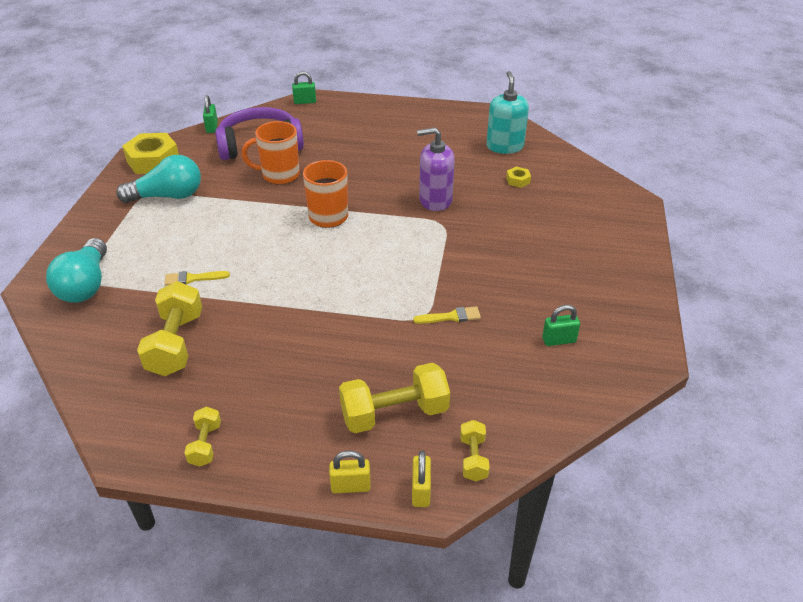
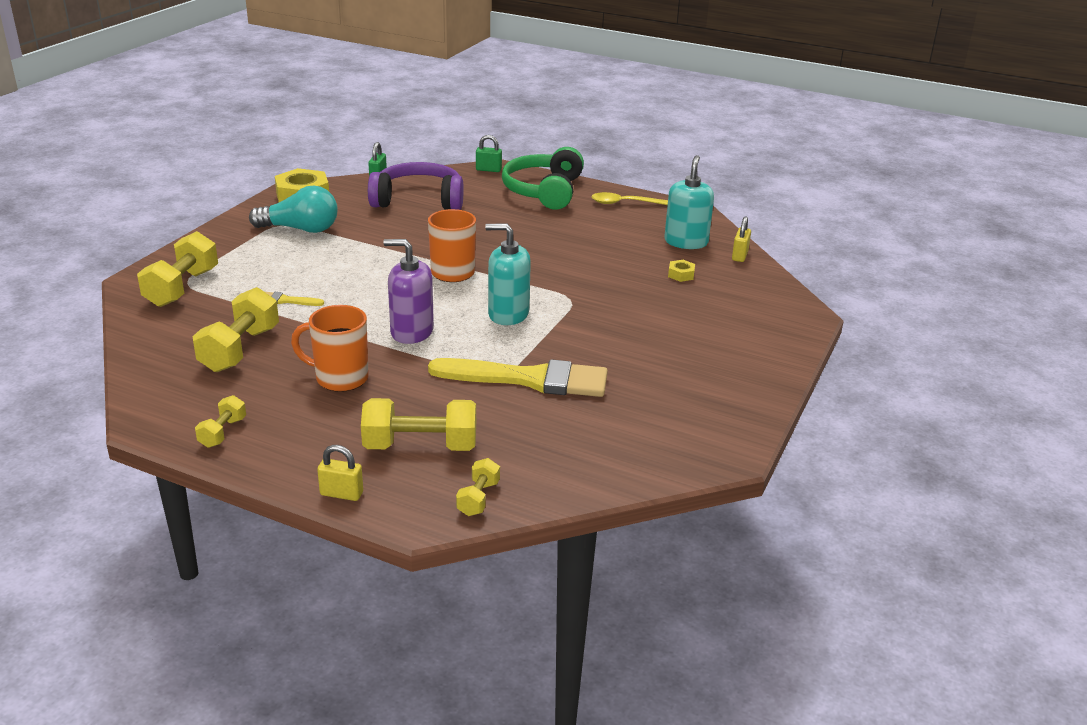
camera: 15 degrees right, 10 degrees down
(86, 285) = (182, 288): turquoise light bulb -> yellow dumbbell
(279, 175) = (423, 229): orange mug -> orange mug (340, 378)
(363, 116) = (544, 191): none -> green headphones
(398, 251) = (508, 314): none -> turquoise soap dispenser
(421, 491) = (408, 512): yellow padlock -> yellow padlock (739, 256)
(435, 116) = (624, 203): none -> yellow spoon
(435, 200) = (576, 277): purple soap dispenser -> purple soap dispenser (411, 332)
(451, 317) = (529, 379): yellow brush -> yellow brush, size x2.40
(559, 340) = (634, 421): green padlock -> none

